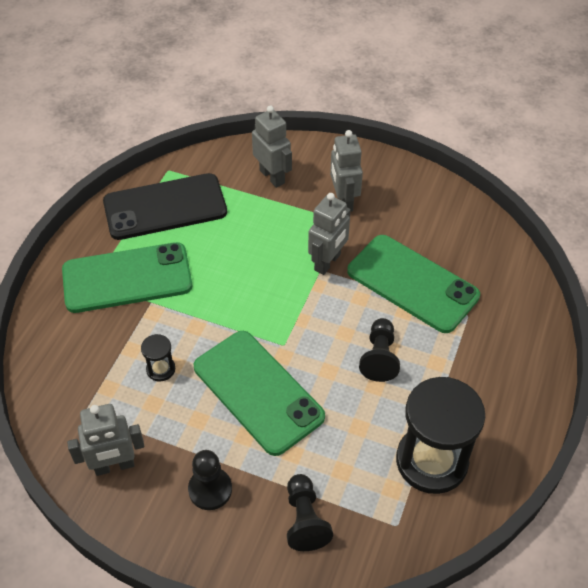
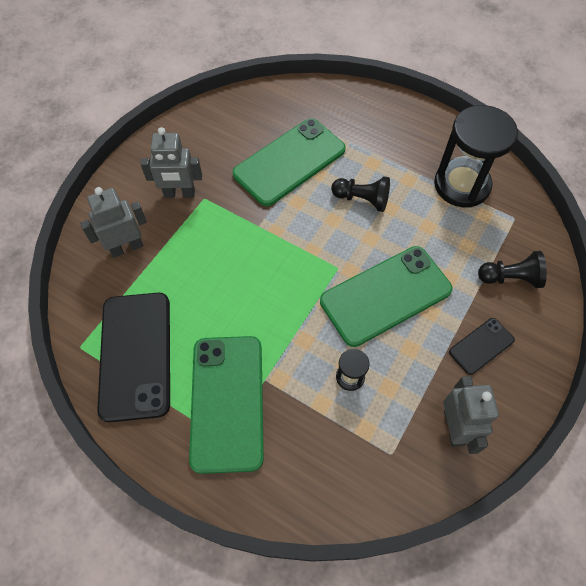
camera: 80 degrees left, 10 degrees up
(210, 489) = (481, 346): black pawn -> black phone
(328, 262) = (251, 219): grey robot -> none

